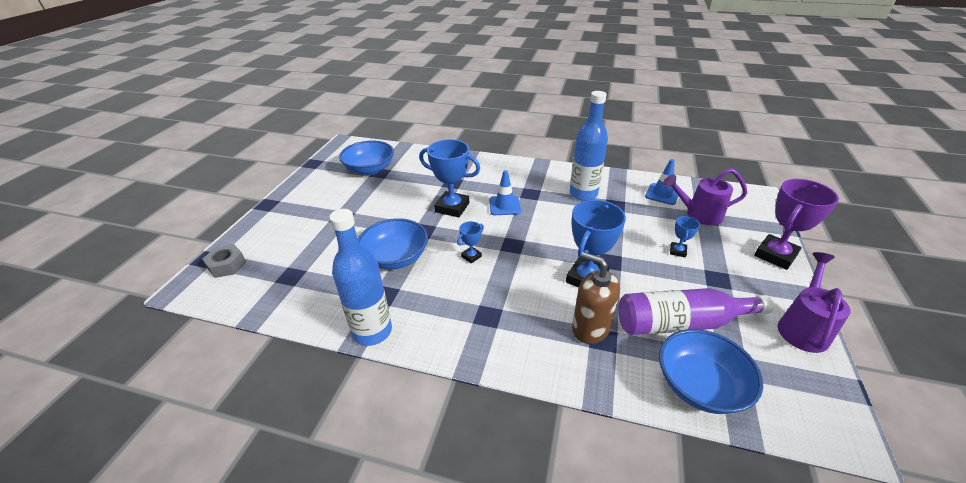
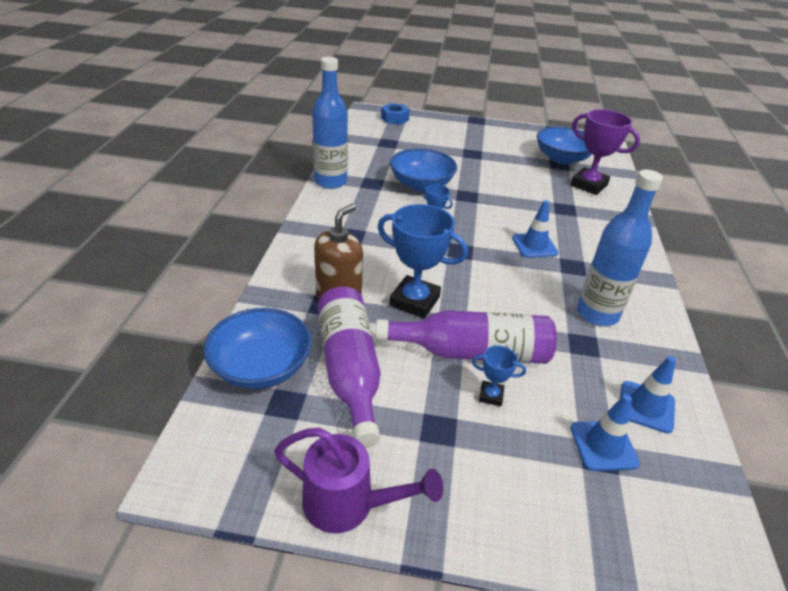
camera: 80 degrees right, 0 degrees up
(227, 265) = (394, 119): grey nut -> blue nut
(452, 207) = (514, 210): blue trophy -> none
(638, 254) = (472, 352): none -> purple bottle
(699, 215) = (603, 446): purple watering can -> blue traffic cone
(775, 255) = (518, 531): purple trophy -> purple trophy (588, 185)

